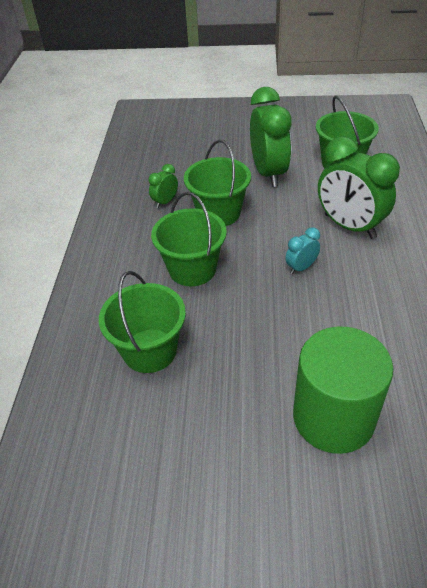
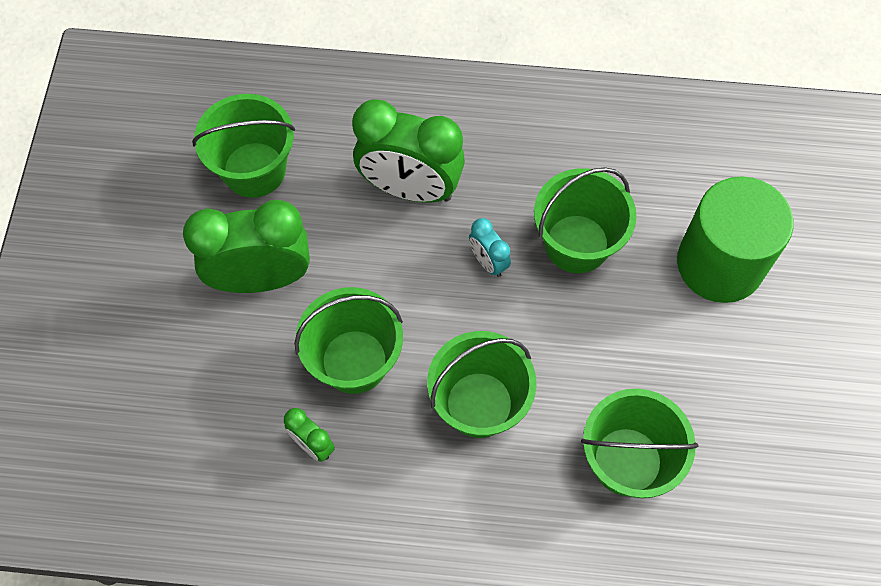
camera: 90 degrees left, 20 degrees up
(328, 316) = (577, 244): none -> green bucket
(349, 226) = (410, 188): green clock -> green clock turned 60 degrees clockwise

